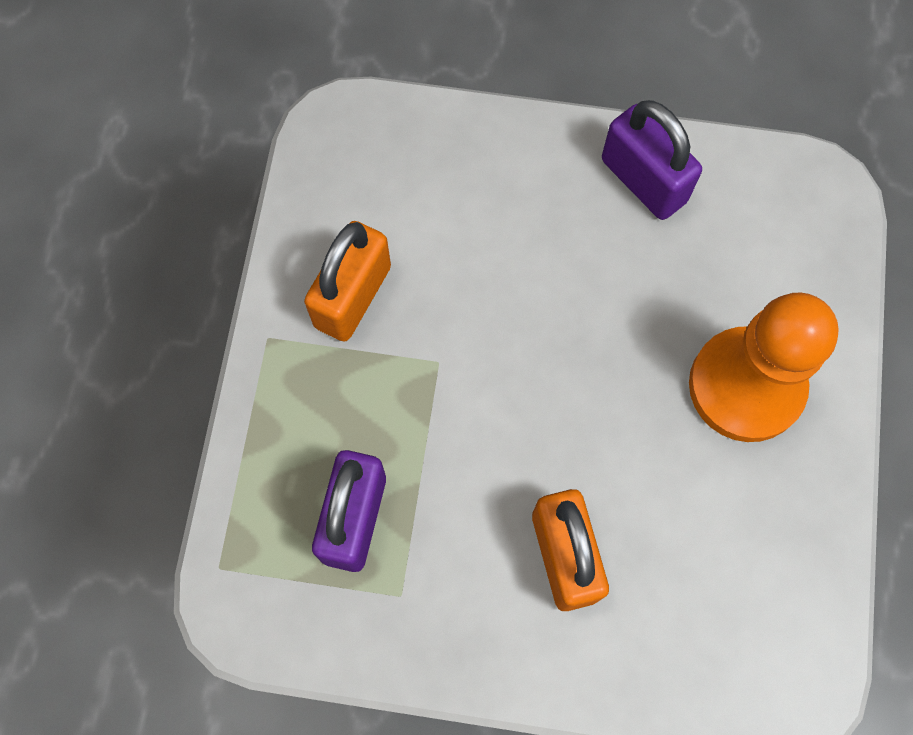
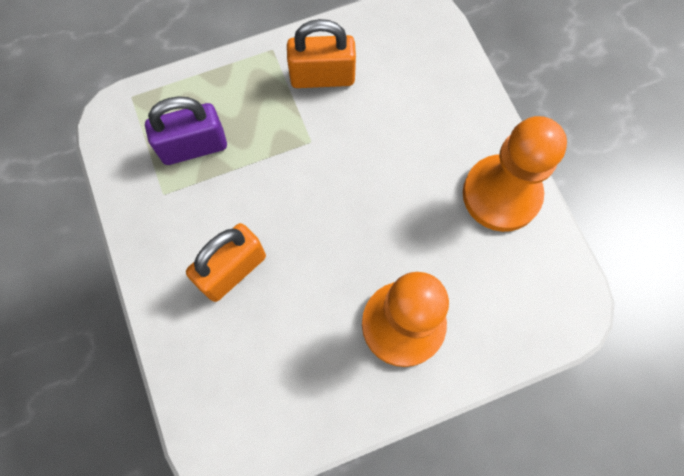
camera: 60 degrees right, 0 degrees up
(643, 180) = (501, 194): purple padlock -> orange pawn

